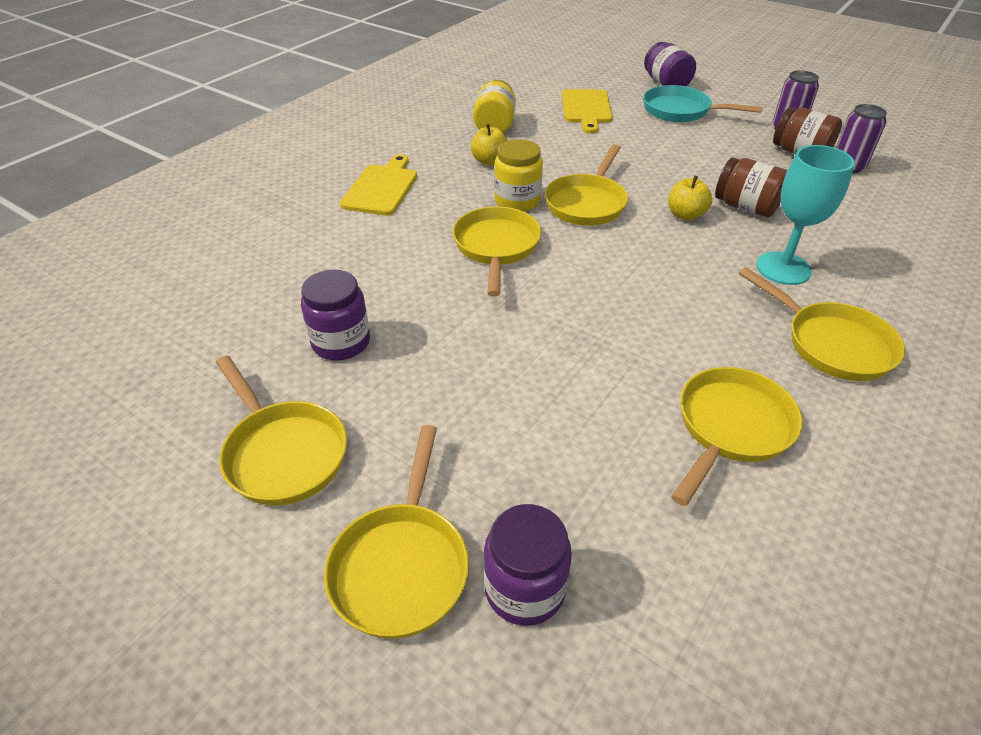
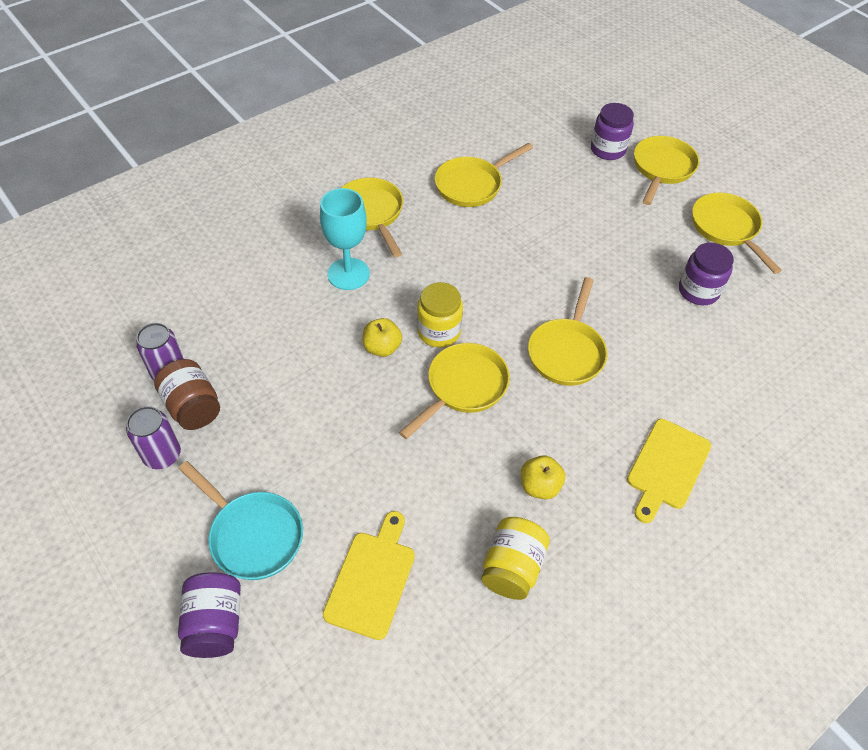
camera: 165 degrees left, 10 degrees up
(517, 201) = (530, 408): yellow jar -> yellow jar (439, 331)
(745, 207) = (320, 344): brown jar -> none

